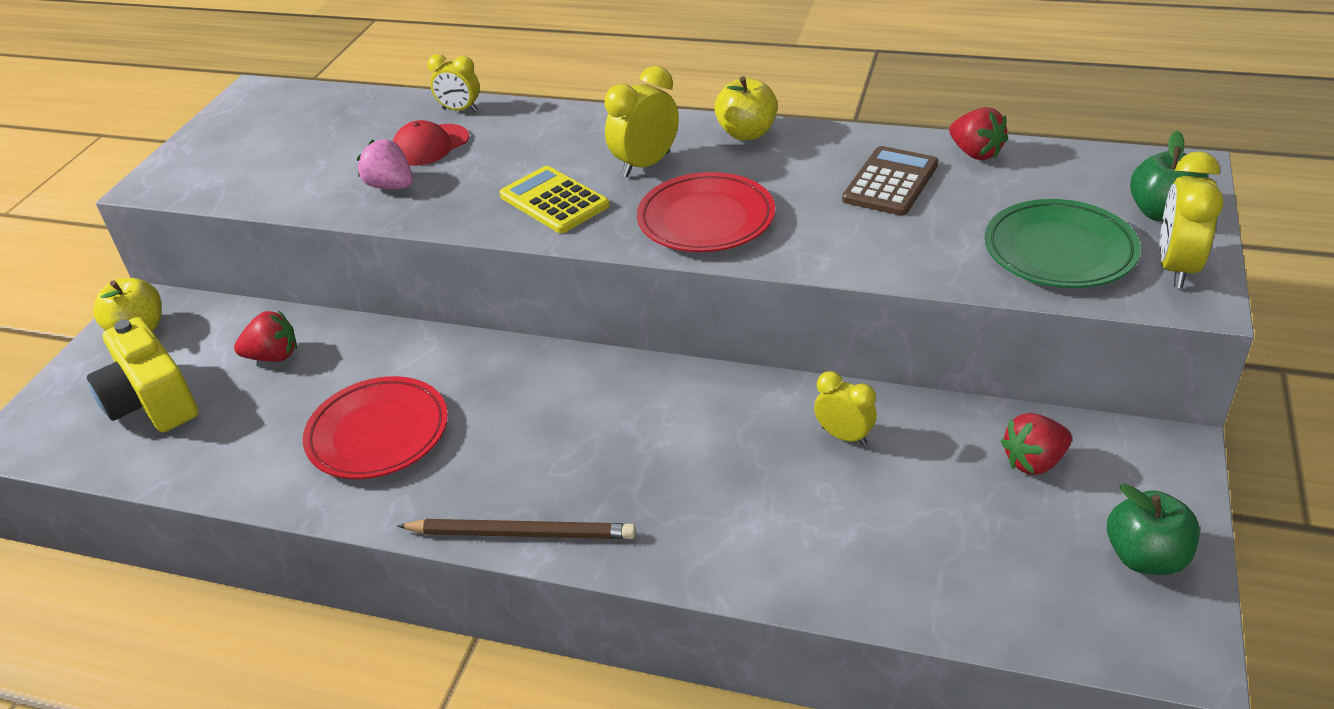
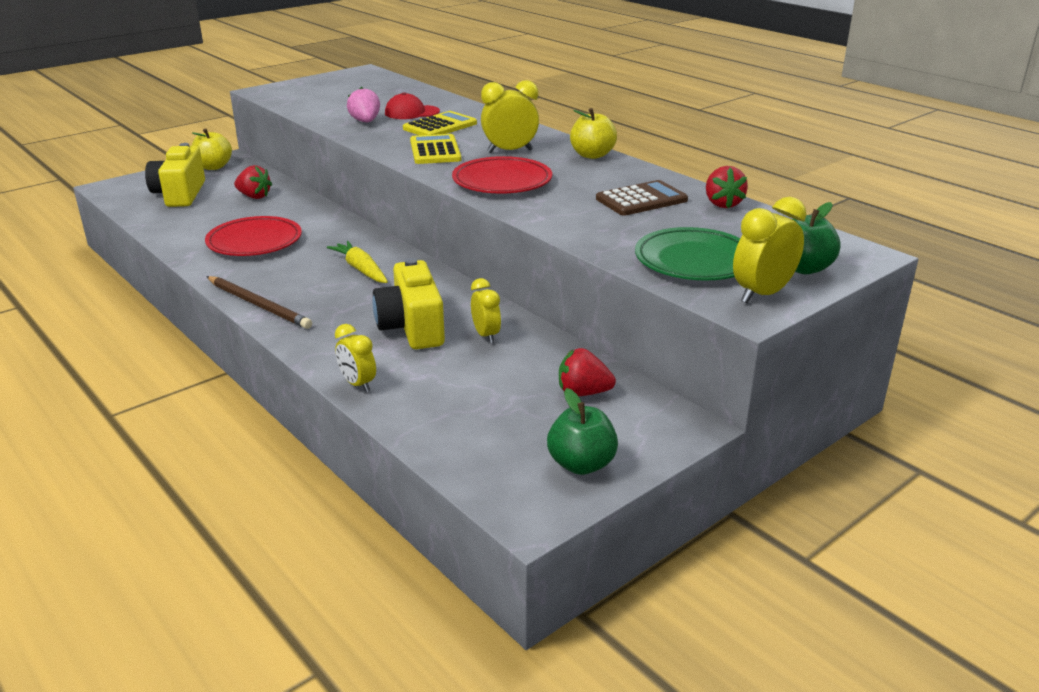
camera: 30 degrees right, 10 degrees down
(460, 110) = (451, 103): yellow clock -> yellow clock (358, 384)
(501, 156) = (440, 126): none -> yellow calculator
(577, 410) = (361, 269): none -> yellow carrot
(751, 468) = (412, 327): none -> yellow camera

